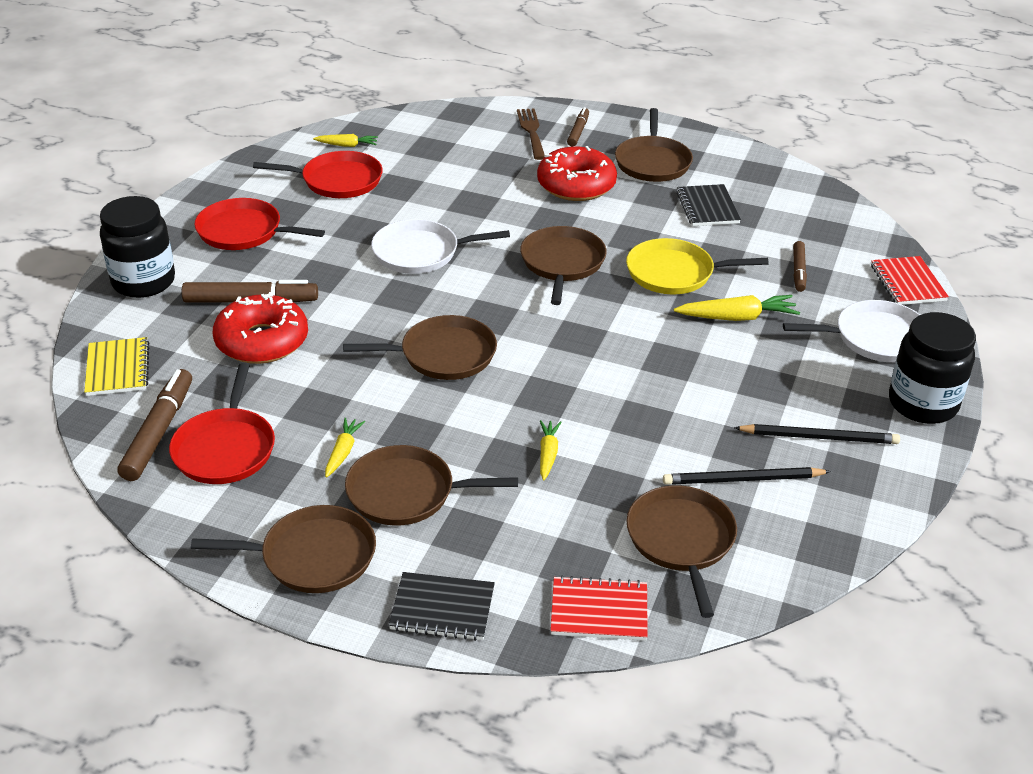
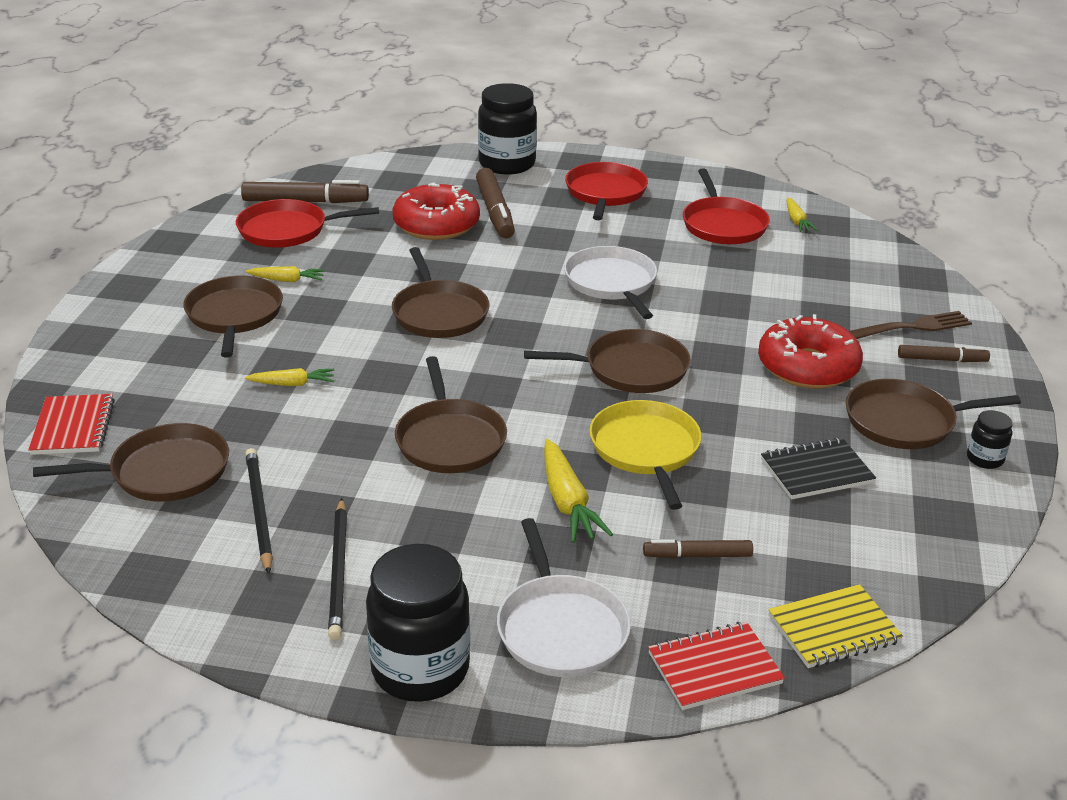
camera: 80 degrees right, 5 degrees down
(118, 369) = (383, 174): yellow notebook -> yellow notebook (834, 629)
(312, 556) = (156, 283): brown pan -> brown pan (450, 439)
(442, 609) = (88, 347): black notebook -> none
(698, 144) = (985, 459): none -> black jar

